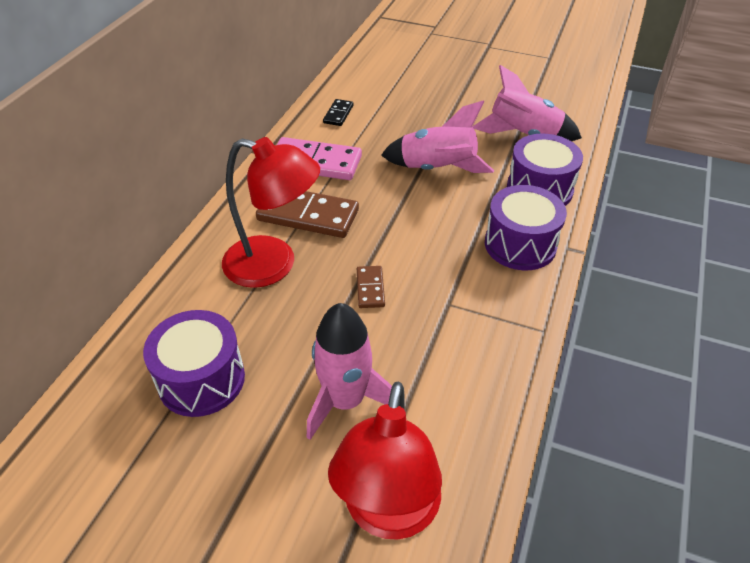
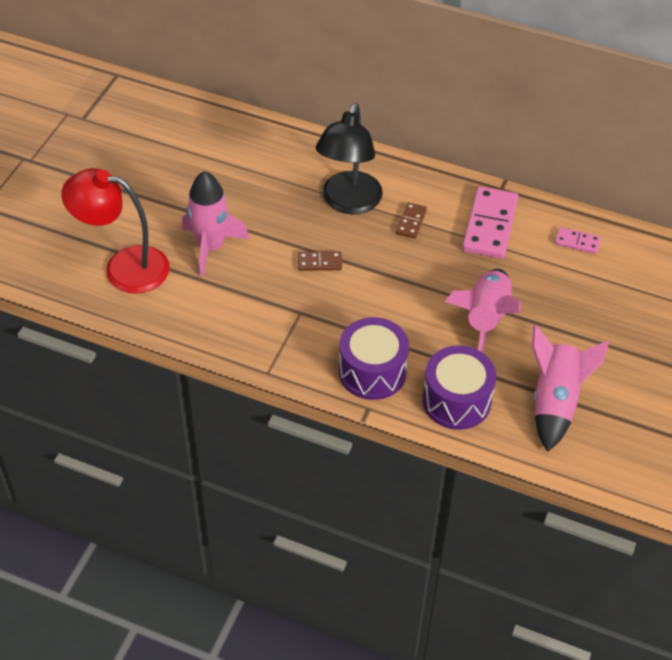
camera: 90 degrees right, 5 degrees up
(201, 379) = (236, 171): purple drum -> none
(274, 265) = (348, 203): red lamp -> black lamp
(308, 215) = (411, 222): brown domino -> brown domino, size x0.50
(338, 114) = (577, 242): black domino -> pink domino

